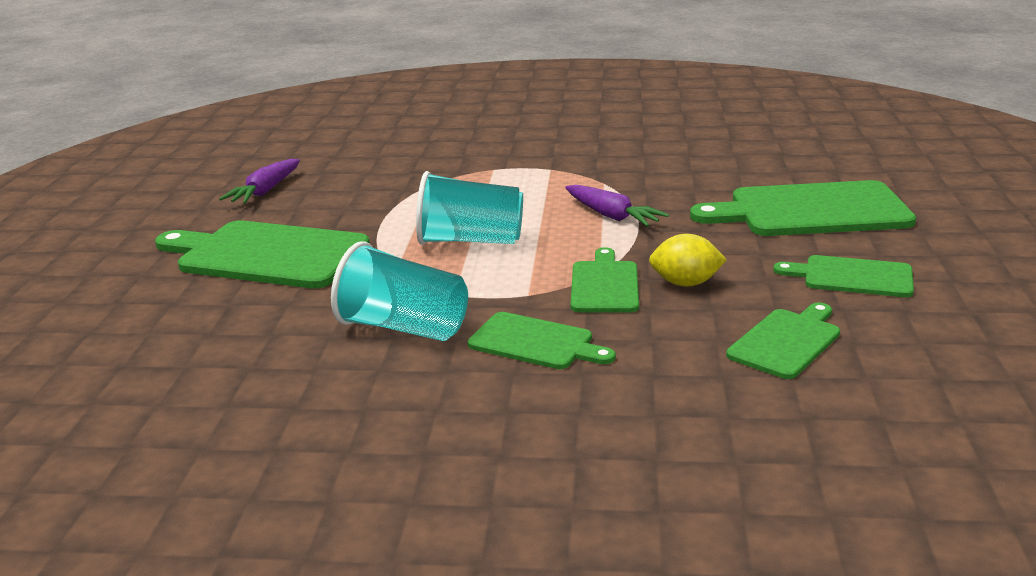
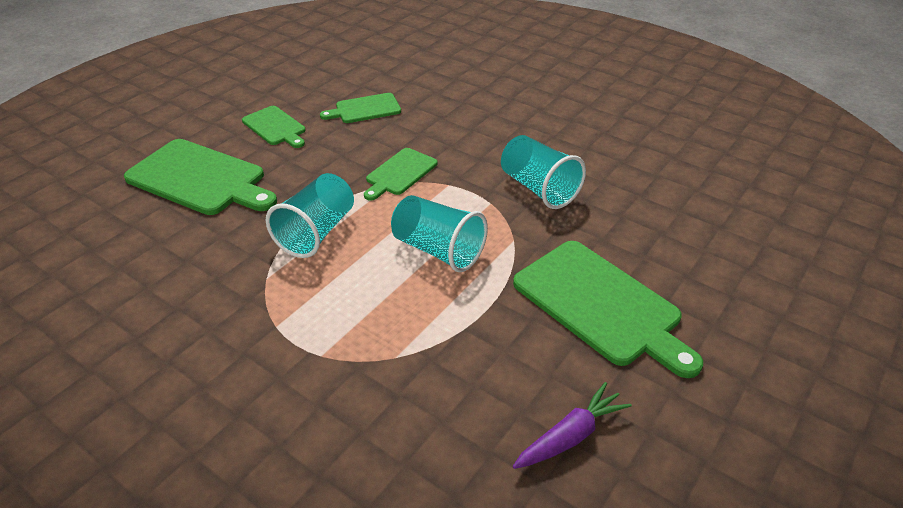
camera: 150 degrees left, 15 degrees up
(536, 342) = (476, 151): green cutting board -> none
(612, 216) = (316, 232): purple carrot -> turquoise cup
(685, 283) = (357, 156): yellow lemon -> none

